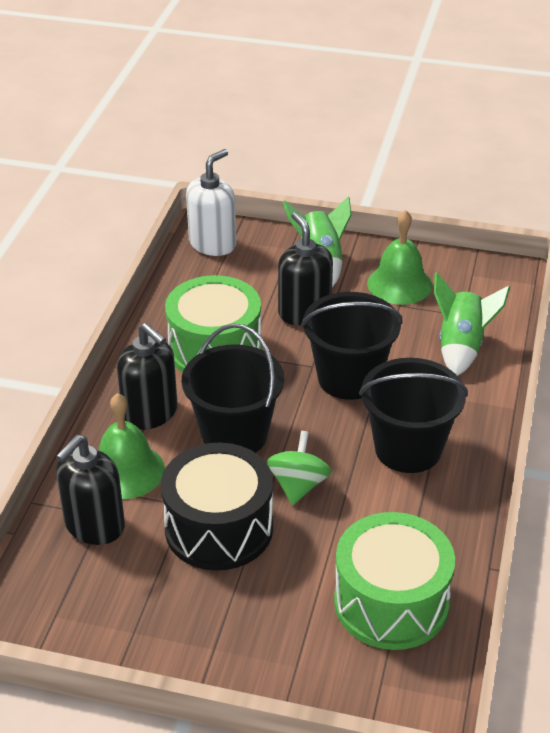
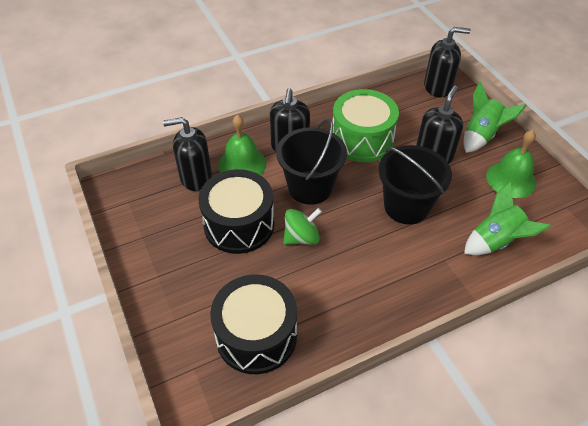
camera: 50 degrees right, 10 degrees up
(213, 244) = (438, 87): white soap dispenser -> black soap dispenser
(391, 602) = (256, 335): green drum -> black drum
(408, 449) = (382, 269): black bucket -> none

